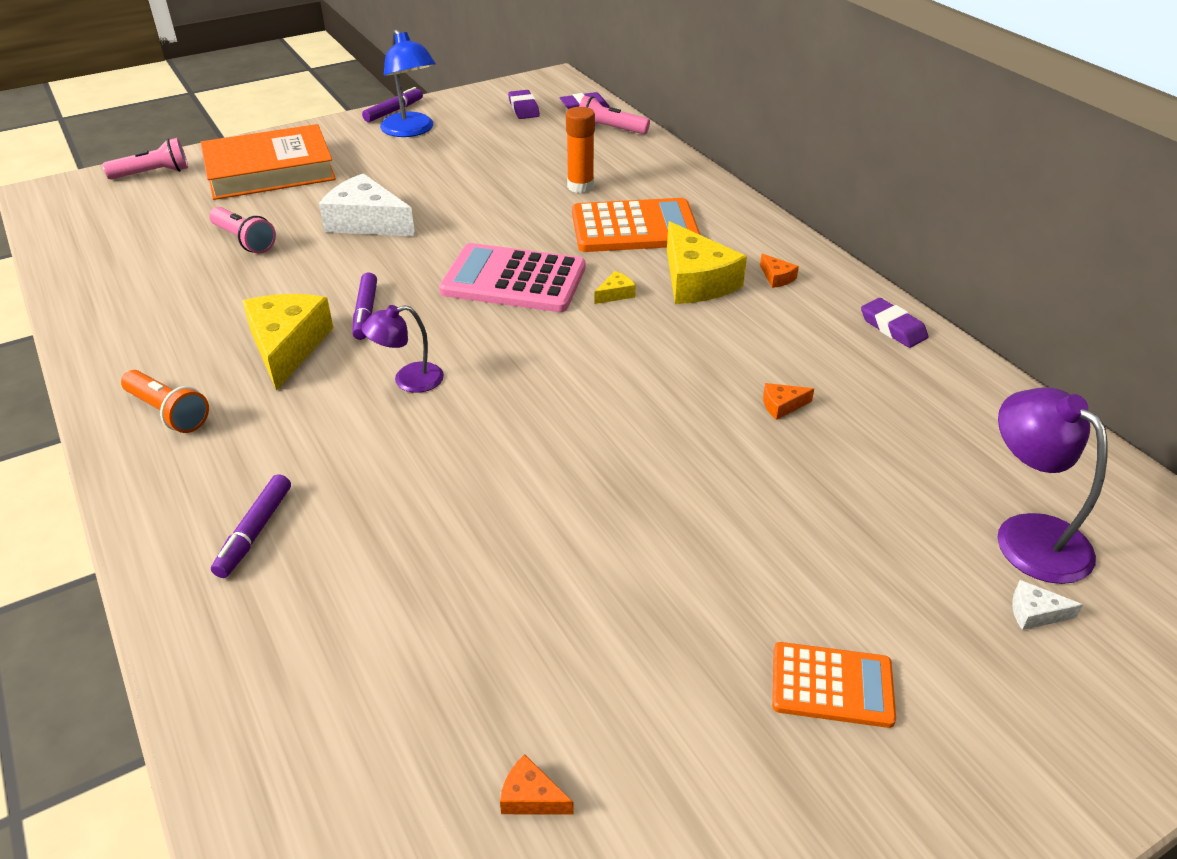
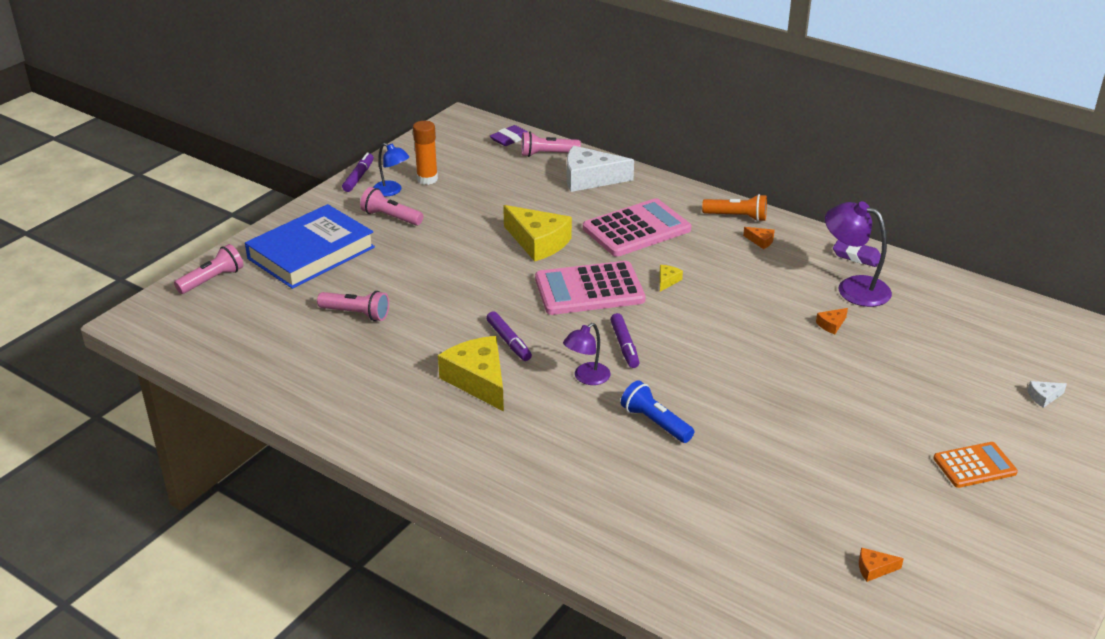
camera: 25 degrees left, 5 degrees down
(168, 412) = (444, 448): orange flashlight -> orange flashlight (737, 217)
(255, 532) = (587, 498): purple marker -> purple marker (624, 346)
(270, 170) = (311, 253): orange book -> blue book
(366, 222) = (437, 275): white cheese -> white cheese (590, 179)
(383, 155) = (390, 217): none -> pink flashlight
(411, 131) = (392, 191): blue lamp -> blue lamp, size x0.63
(433, 462) = (655, 422): none -> blue flashlight
(524, 108) = (463, 151): purple eraser -> none
(580, 186) = (569, 207): orange glue stick -> orange glue stick (427, 179)
(634, 227) = (636, 229): orange calculator -> pink calculator
(696, 281) = (711, 257): yellow cheese -> yellow cheese (538, 242)
(1028, 534) = (1013, 358): purple lamp -> purple lamp (853, 288)

